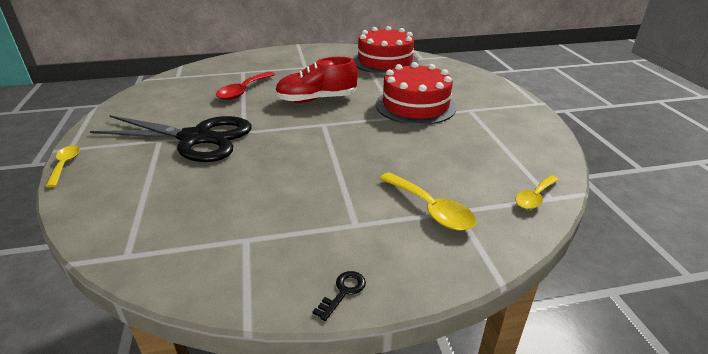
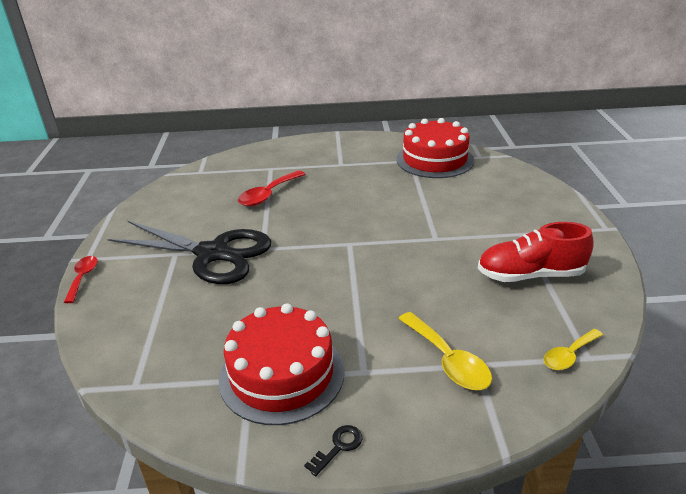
camera: 10 degrees right, 0 degrees up
(65, 165) = (83, 278): yellow spoon -> red spoon
(316, 99) = (347, 210): red shoe -> red shoe (530, 275)
(415, 105) = (458, 224): red cake -> red cake (282, 374)

